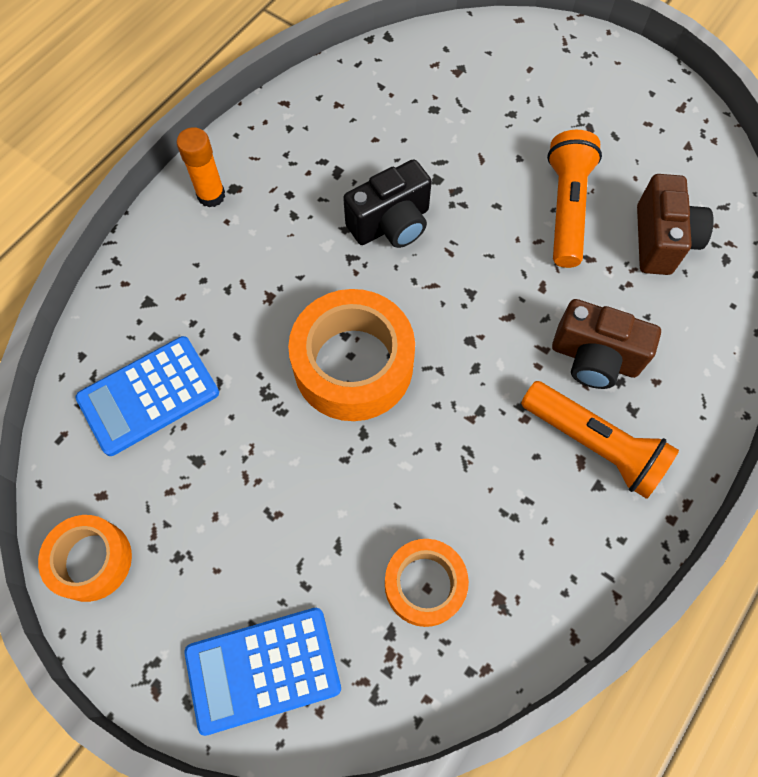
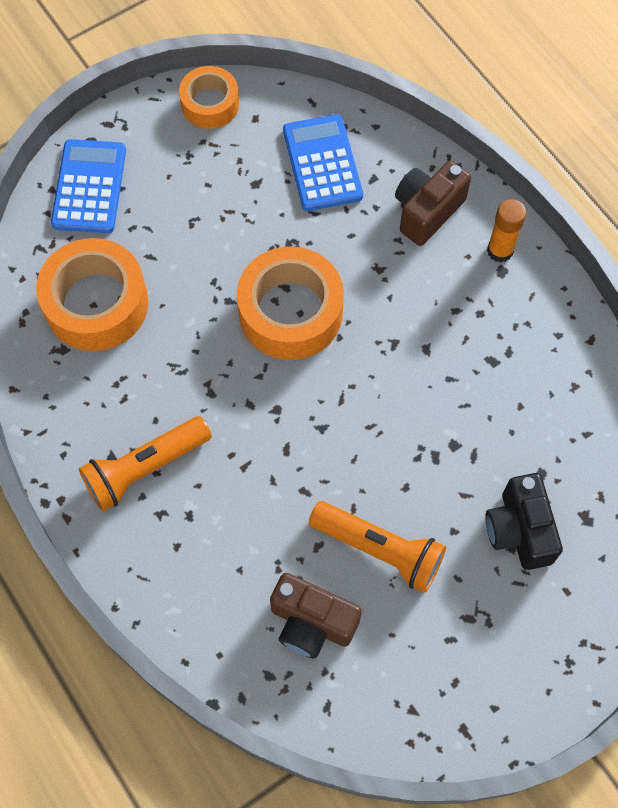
camera: 110 degrees right, 0 degrees up
(391, 224) = (417, 387): black camera -> black camera (519, 530)
(424, 584) = (96, 304): orange tape -> orange tape, size x1.66
(594, 358) = (219, 504): brown camera -> brown camera (427, 211)

